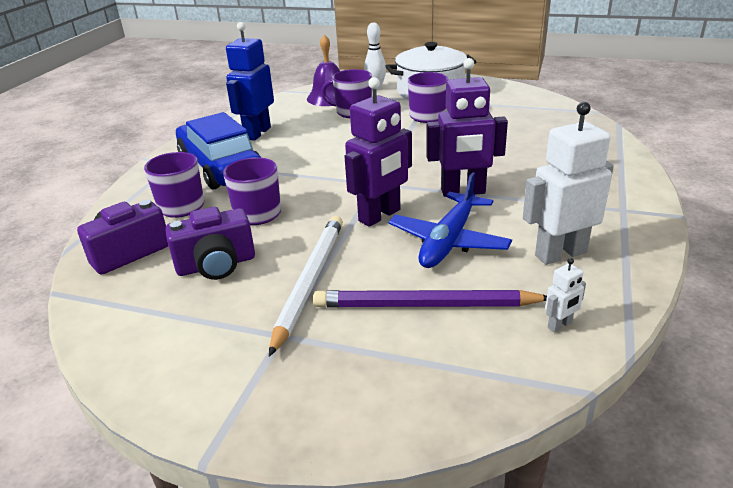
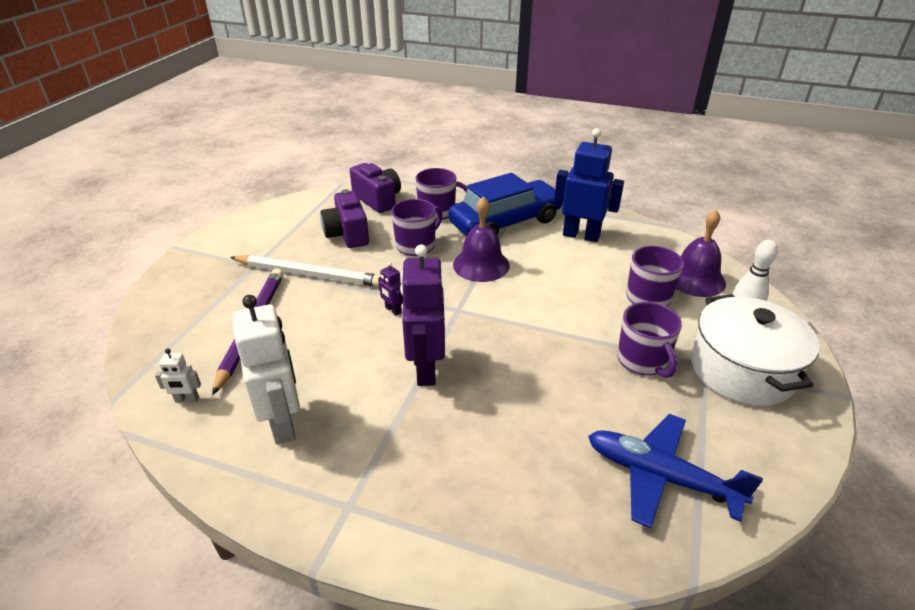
camera: 90 degrees right, 5 degrees up
(301, 176) = (481, 265): none -> purple bell
(380, 216) = (393, 310): purple robot -> purple robot, size x0.44
(449, 240) = (335, 349): blue plane -> blue plane (661, 477)
(560, 325) = (187, 400): white robot -> white robot turned 60 degrees counterclockwise

